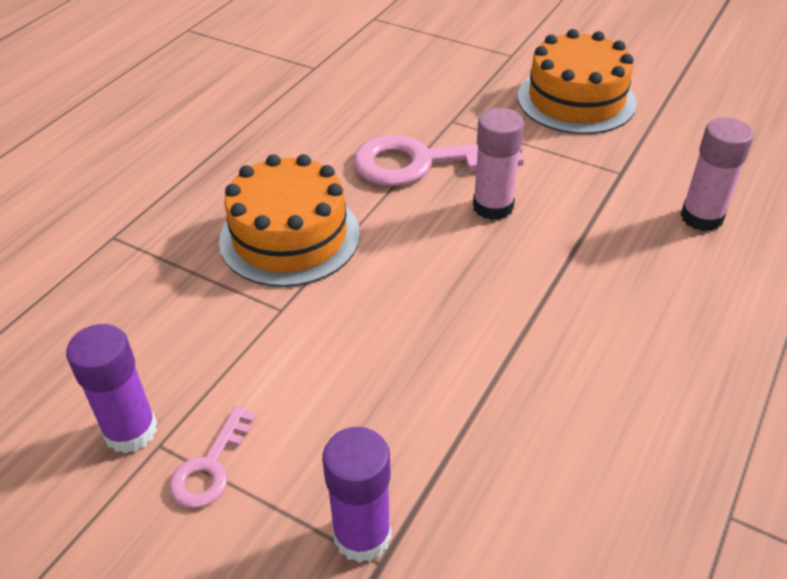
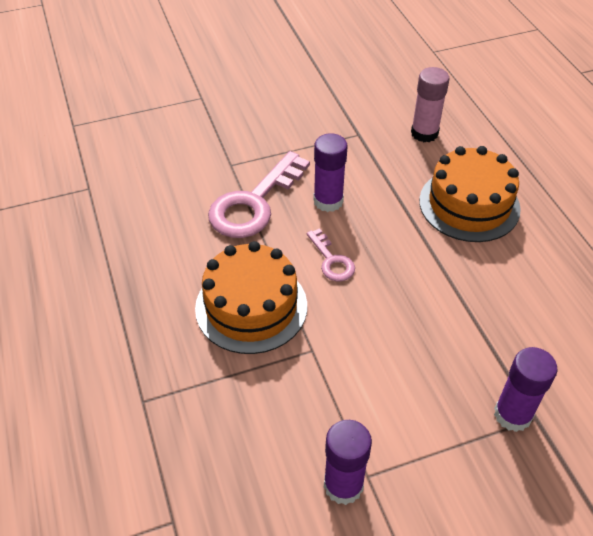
camera: 50 degrees left, 5 degrees up
(210, 467) = (408, 458): pink key -> pink key (332, 261)
(493, 207) = (328, 201): pink glue stick -> purple glue stick
(576, 100) = (278, 104): orange cake -> orange cake (469, 204)

